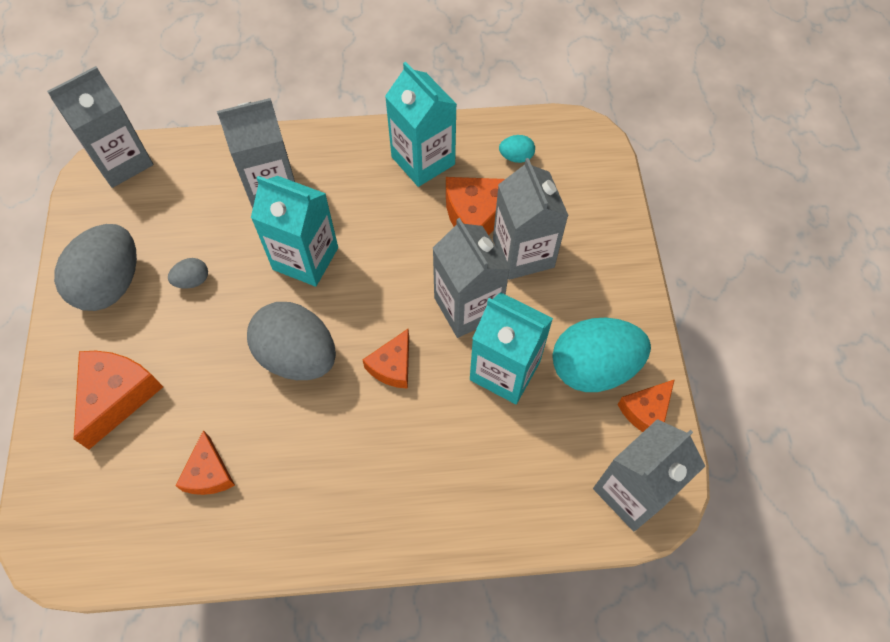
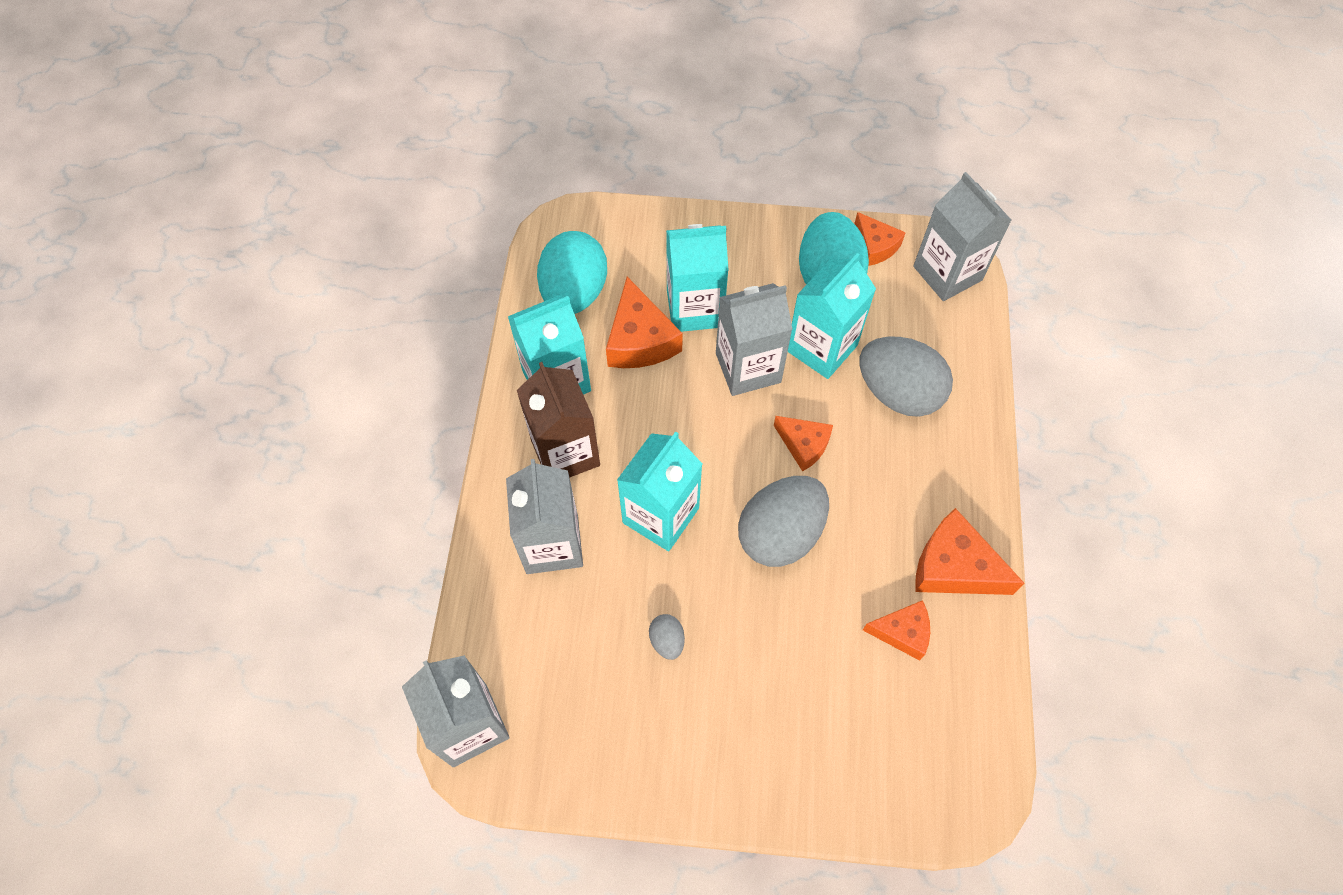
camera: 80 degrees left, 0 degrees up
(111, 284) = (654, 738): grey egg -> grey egg (898, 393)
(117, 396) = (803, 730): orange cheese -> orange cheese (953, 567)
(355, 179) = (565, 453): none -> brown carton
(516, 157) = (574, 293): turquoise egg -> turquoise egg, size x2.29
(523, 253) = (694, 309): grey carton -> turquoise carton

